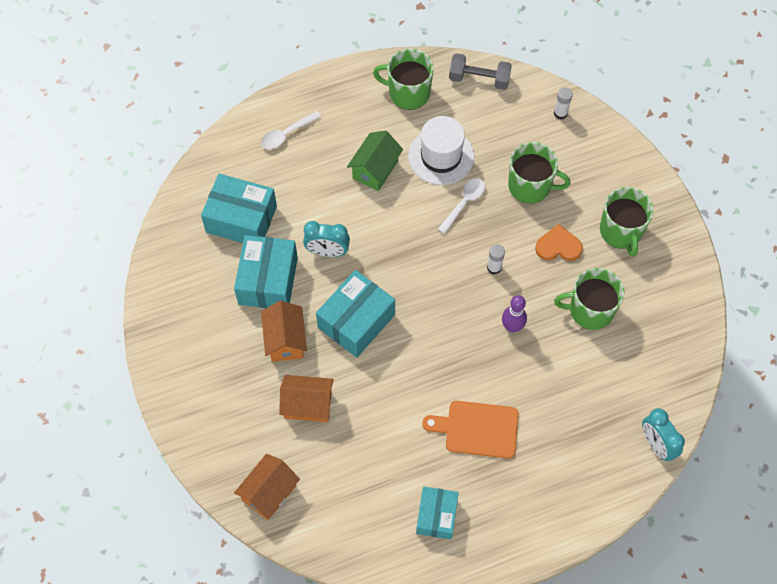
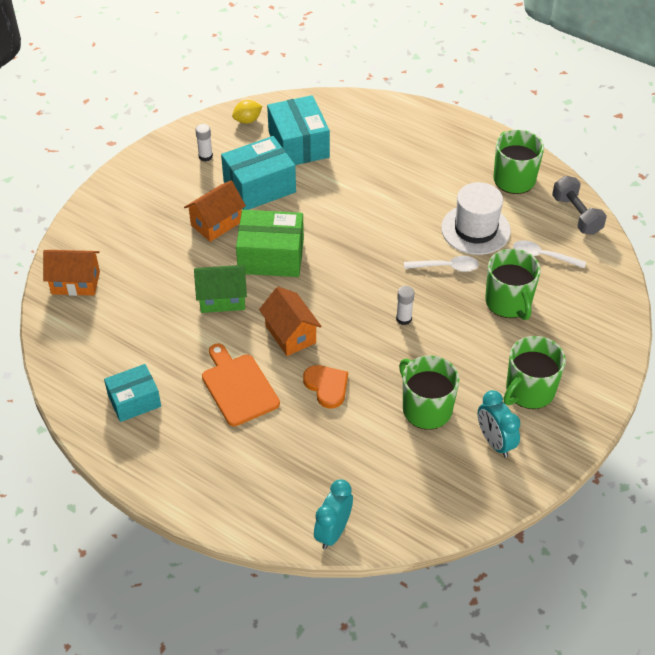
camera: 55 degrees right, 15 degrees down
(177, 240) = (247, 120): none -> yellow lemon
(287, 134) = (399, 130): white spoon -> white spoon (543, 256)
(308, 405) = (170, 266): orange house -> orange house (290, 334)
(327, 252) = (317, 207): turquoise clock -> turquoise clock (495, 442)
(356, 321) = (271, 256): turquoise box -> green box
(375, 169) = (420, 196): green house -> green house (222, 299)
(512, 327) = (358, 361): purple bowling pin -> none
(558, 246) = (468, 352): orange heart -> orange heart (327, 386)
(560, 113) = (603, 286): white glue stick -> white glue stick (205, 156)

